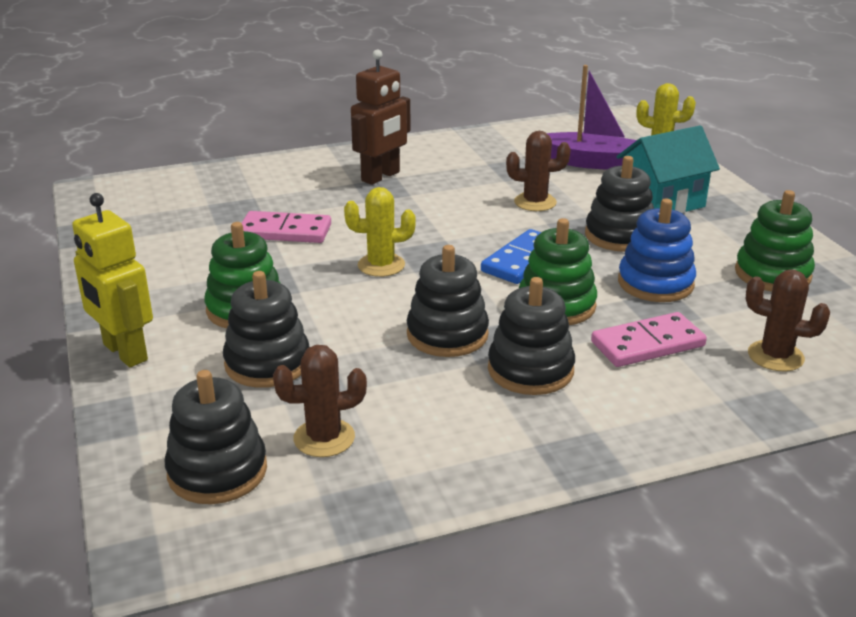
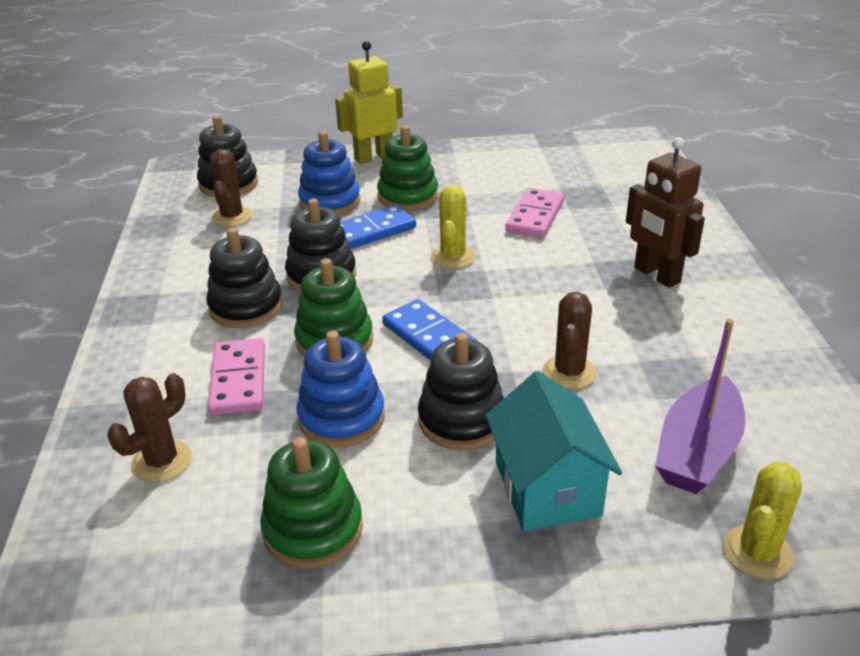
camera: 105 degrees right, 5 degrees up
(267, 363) = (330, 202): black stacking toy -> blue stacking toy
(338, 320) = (372, 231): none -> blue domino

